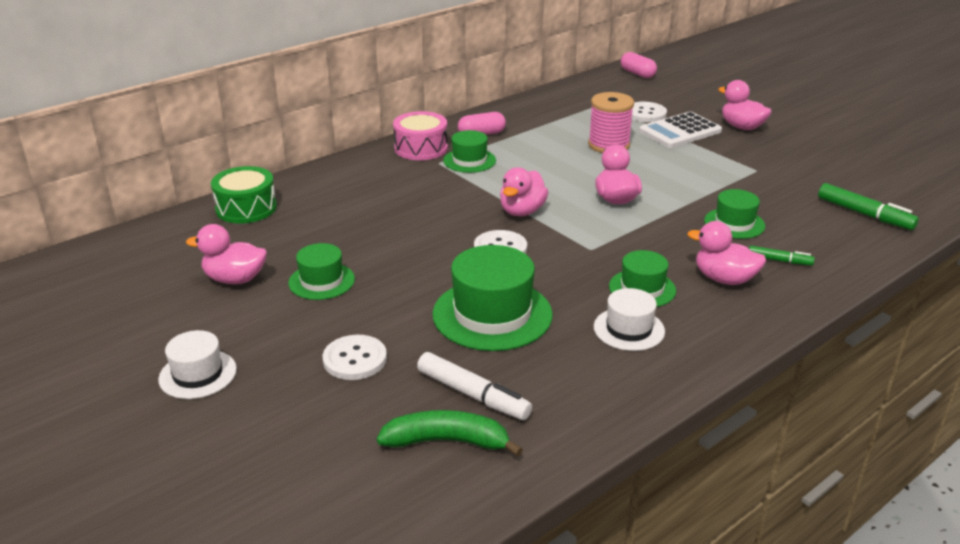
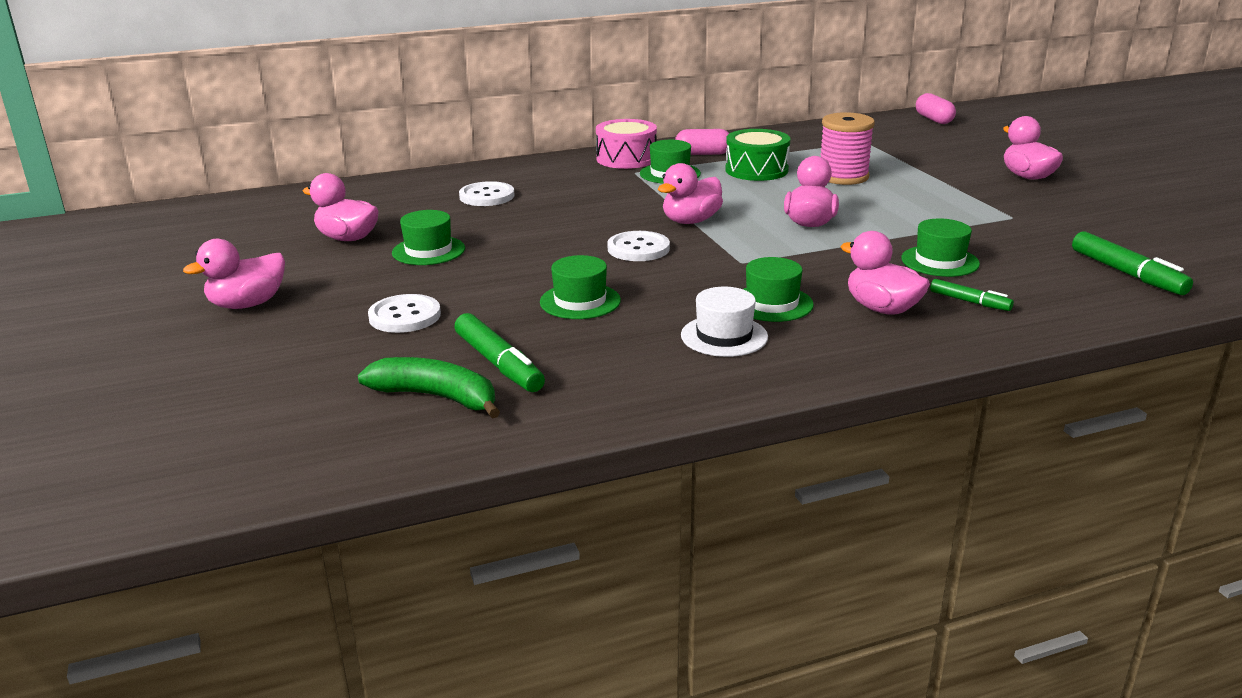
camera: 20 degrees right, 5 degrees down
(198, 374) = (247, 304): white hat -> pink duck
(246, 208) = (407, 186): green drum -> green drum (756, 170)
(473, 395) = (499, 364): white marker -> green marker
(492, 314) = (580, 301): green hat -> green hat, size x0.58
(645, 114) = (913, 154): white button -> white button (487, 196)
(680, 131) = (942, 173): white calculator -> none

